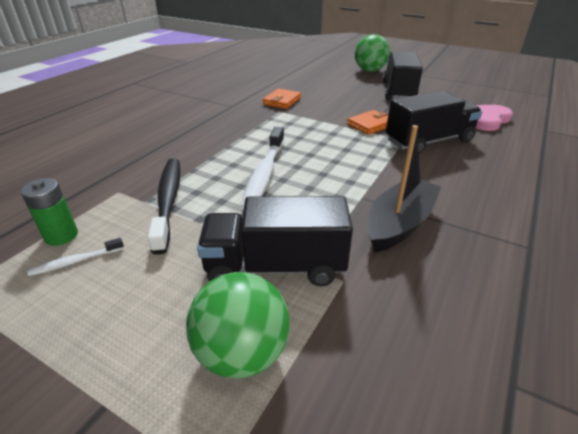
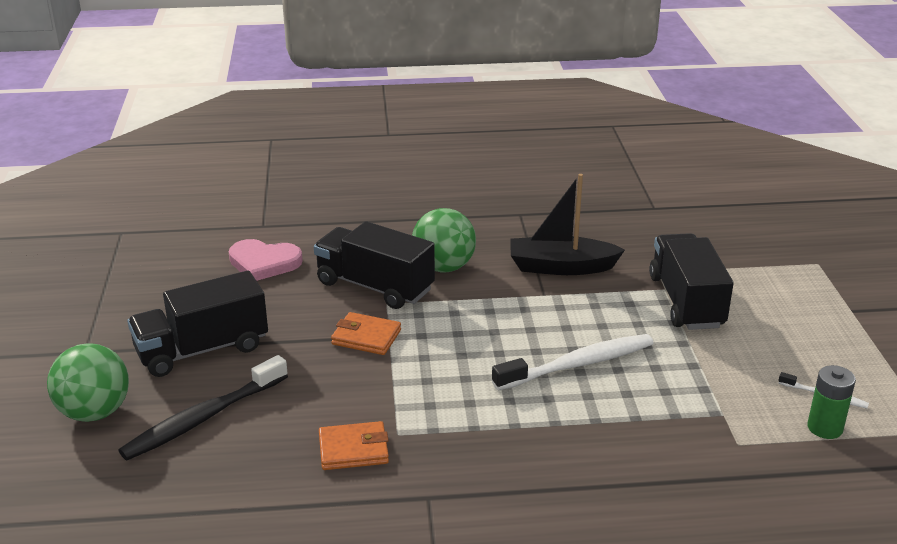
camera: 125 degrees left, 5 degrees down
(168, 201) = (701, 398): black toothbrush -> black toothbrush (204, 418)
(242, 353) = (761, 284): green ball -> green ball (443, 267)
(275, 267) = (686, 302): black truck -> black truck turned 150 degrees counterclockwise

